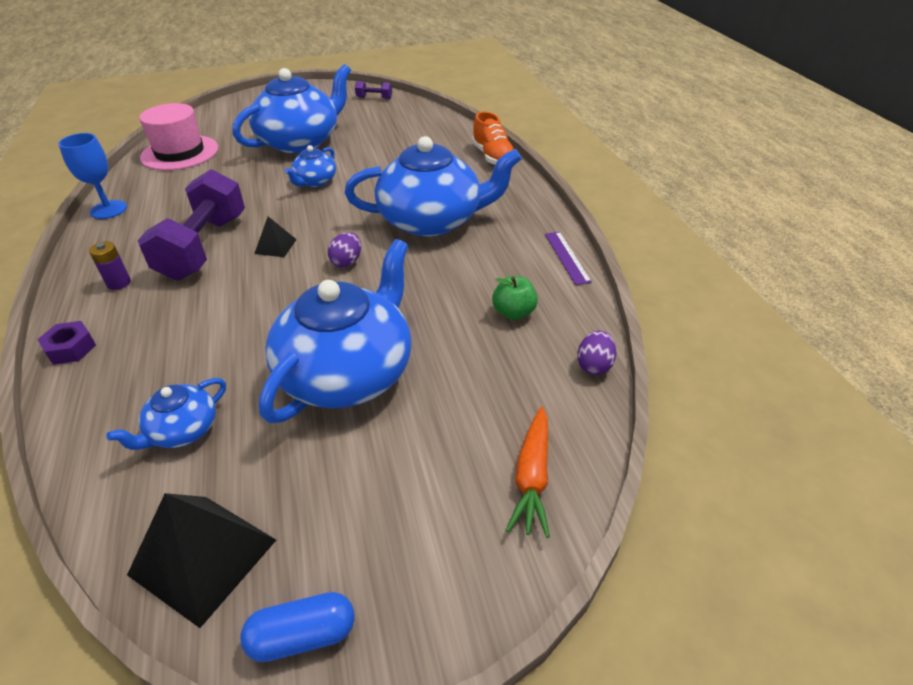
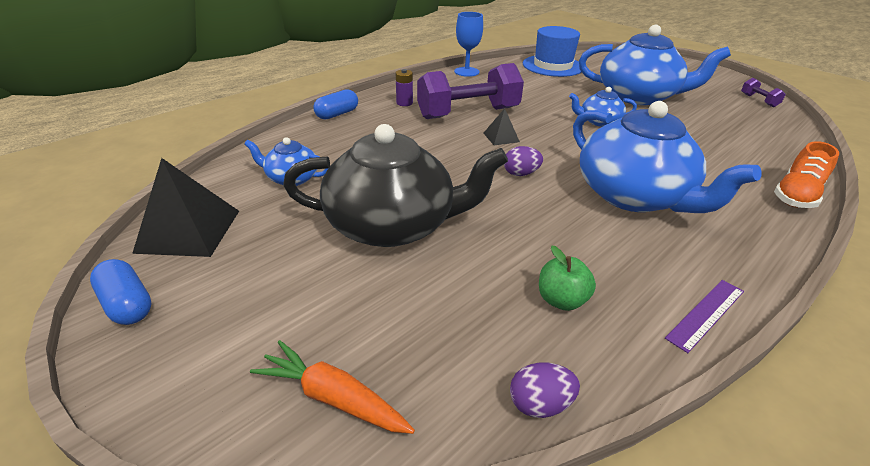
camera: 60 degrees right, 5 degrees down
(71, 348) = (337, 114): purple nut -> blue capsule
(180, 153) = (552, 66): pink hat -> blue hat
(348, 372) = (393, 225): blue teapot -> black teapot
(532, 477) = (333, 397): orange carrot -> orange carrot turned 45 degrees clockwise

